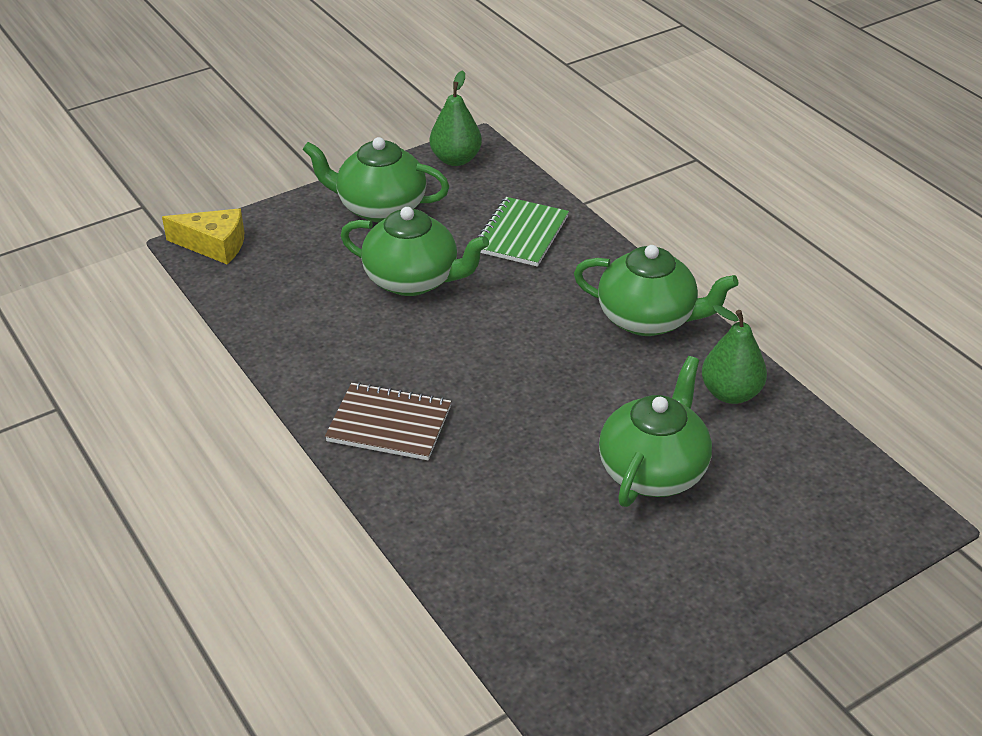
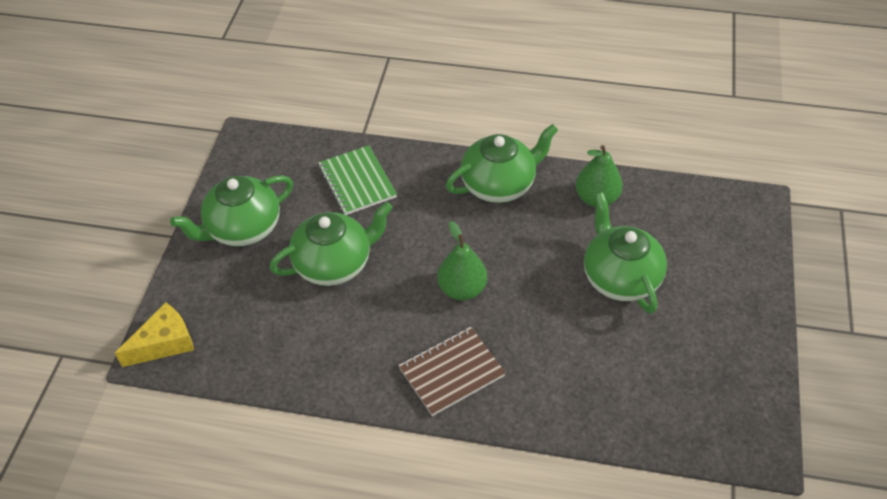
camera: 45 degrees left, 10 degrees up
(456, 159) = (245, 157): green pear -> green pear (462, 289)

